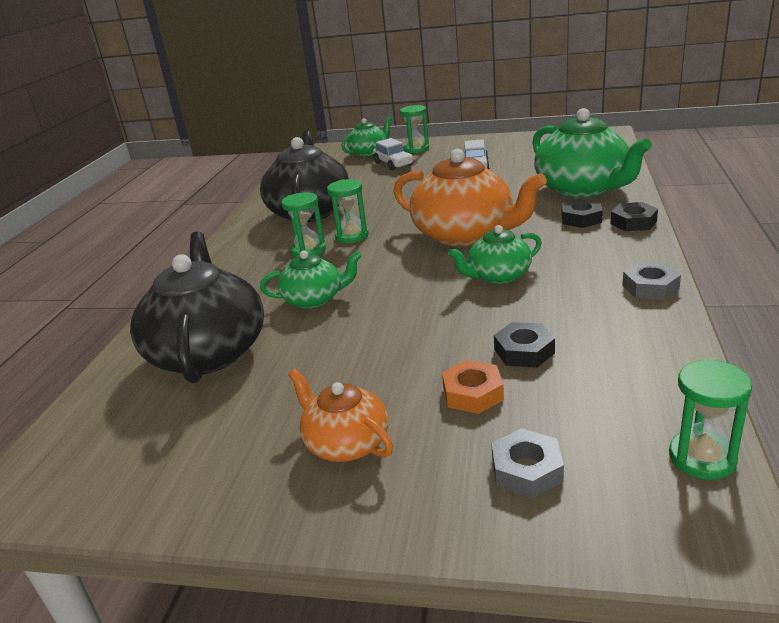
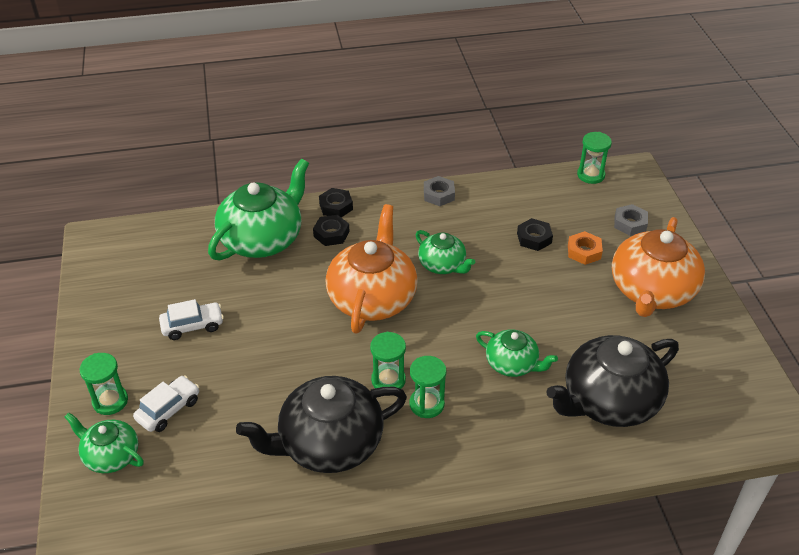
camera: 115 degrees left, 15 degrees up
(314, 299) = (512, 364): green teapot -> green teapot turned 150 degrees clockwise
(346, 443) = (651, 291): orange teapot -> orange teapot, size x1.83

